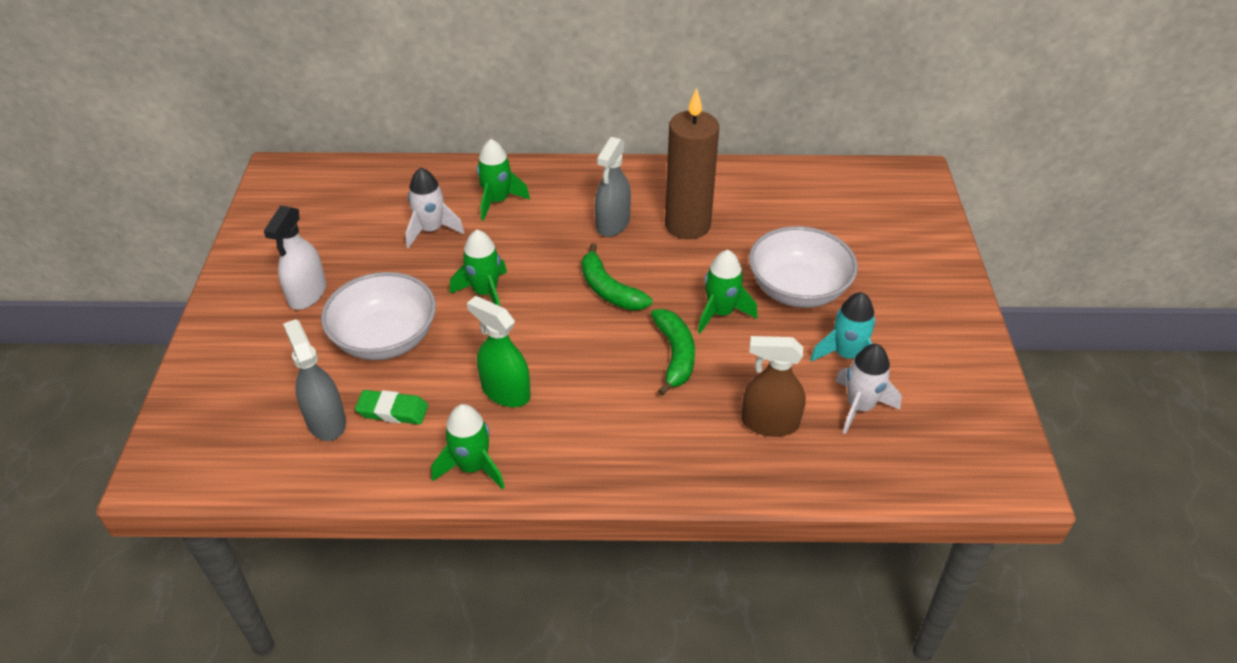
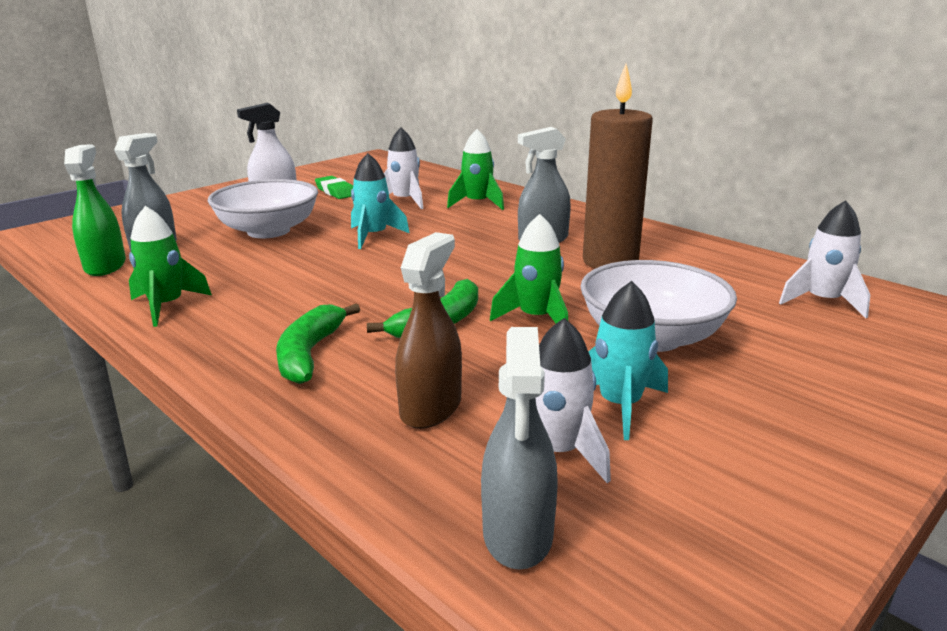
camera: 45 degrees right, 20 degrees down
(393, 411) = (194, 260): green eraser -> green eraser (335, 191)
(485, 292) = (373, 236): green rocket -> turquoise rocket
(505, 392) = (274, 283): green spray bottle -> green spray bottle (105, 266)
(609, 289) = (465, 268): green banana -> green banana (310, 353)
(769, 423) = (431, 408): brown spray bottle -> brown spray bottle turned 60 degrees clockwise
(839, 198) = (823, 301): none -> white rocket
(904, 464) = (518, 534): none -> grey spray bottle

